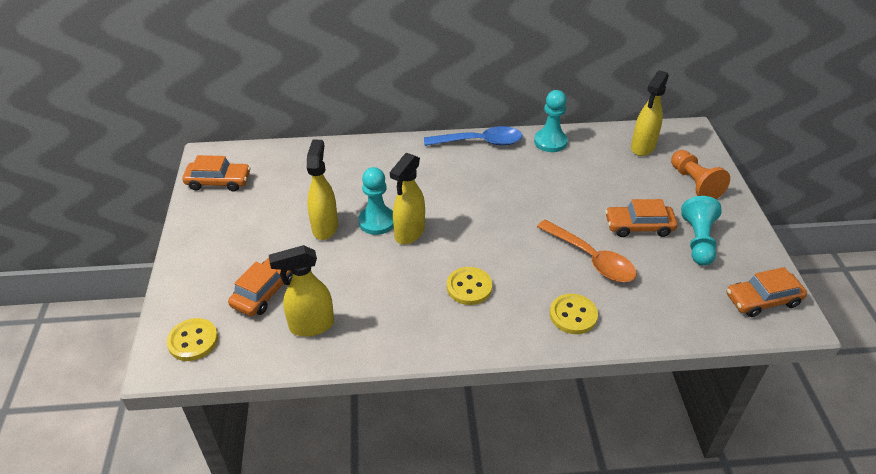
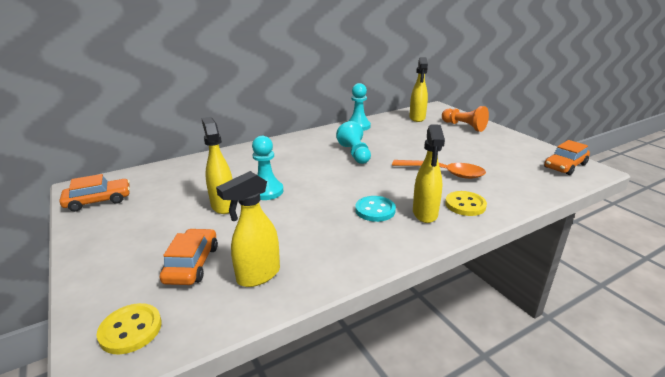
camera: 25 degrees left, 15 degrees down
(409, 233) = (299, 191): yellow spray bottle -> yellow spray bottle (425, 214)
(469, 287) = (375, 210): yellow button -> turquoise button
(480, 142) = (311, 135): blue spoon -> none
(639, 226) = (455, 151): orange car -> none
(698, 241) = (496, 149): turquoise pawn -> turquoise pawn (355, 153)

